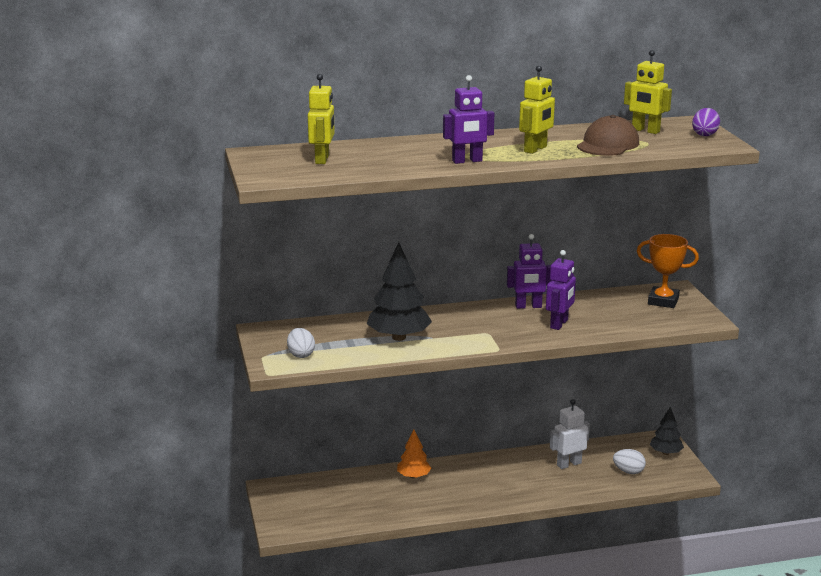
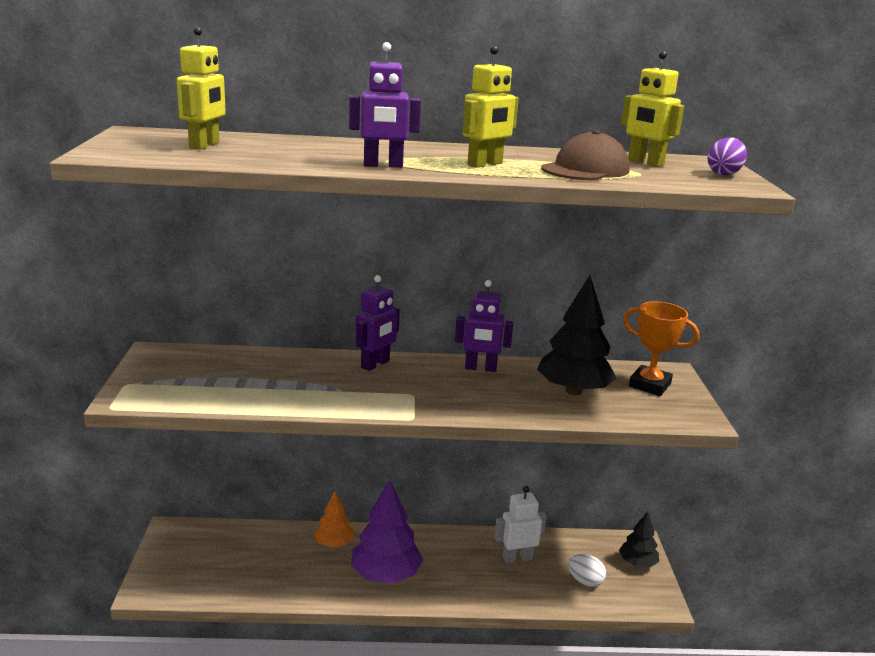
camera: 10 degrees right, 0 degrees up
(301, 354) = (171, 389): white egg -> none
(399, 337) = (302, 384): black tree -> black tree (573, 391)
(468, 491) = (385, 575): none -> purple tree
(559, 324) = (506, 396): purple robot -> purple robot (375, 364)

